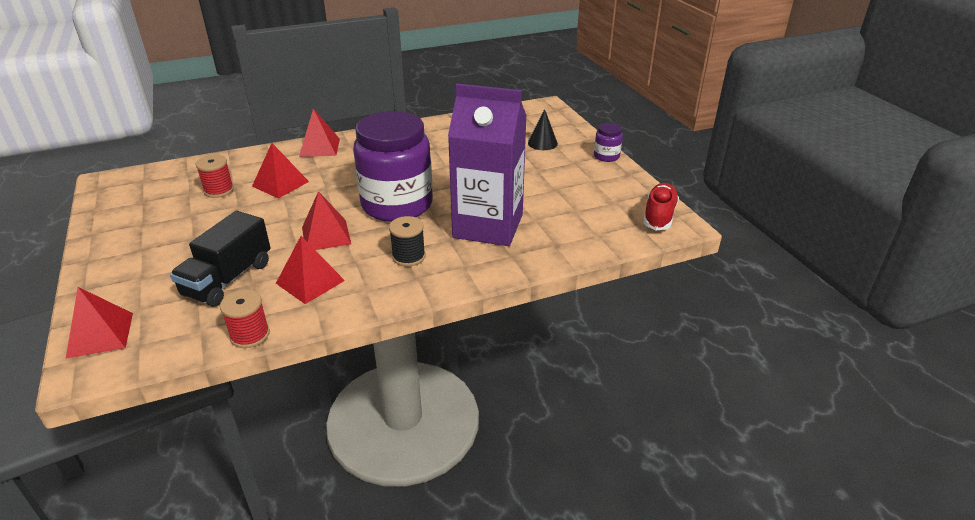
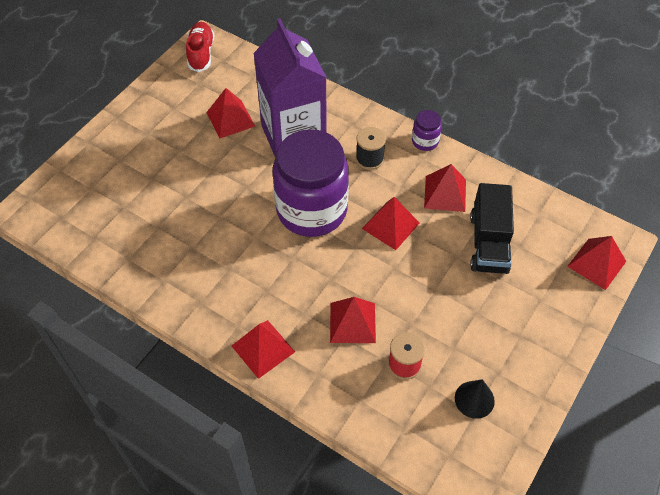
camera: 125 degrees left, 20 degrees up
(228, 279) = (488, 243): black truck -> black truck turned 105 degrees clockwise
(250, 335) = (515, 185): red spool -> none
(542, 143) = (122, 171): black cone -> black cone (474, 399)
(548, 203) = (230, 119): none -> red pyramid
(606, 156) = (119, 117): purple jar -> purple jar (425, 141)
(659, 216) = (201, 53): red shoe -> red shoe turned 105 degrees clockwise

